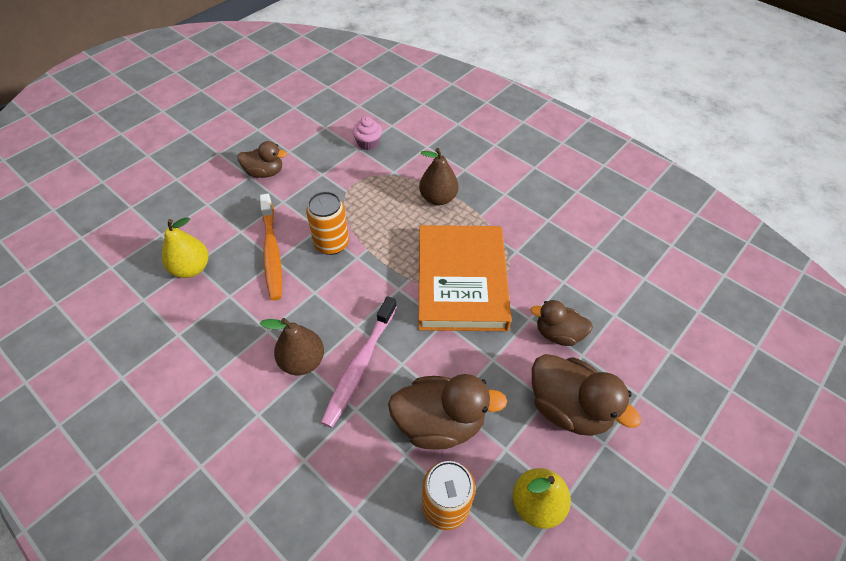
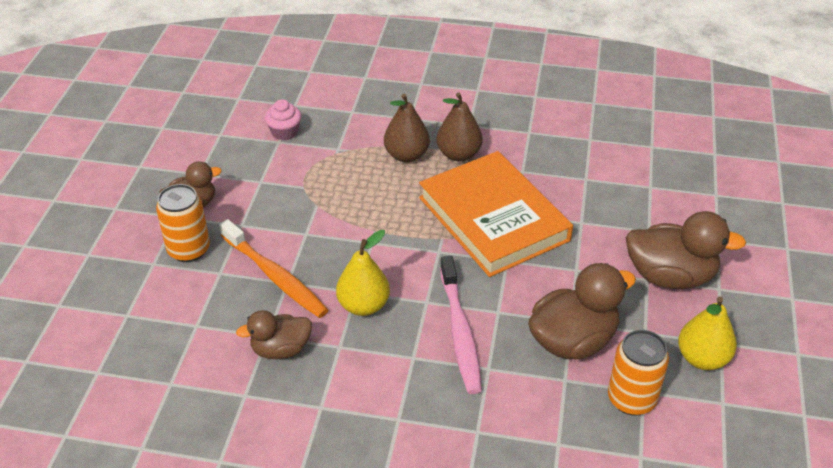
camera: 30 degrees left, 10 degrees down
(191, 268) = (198, 330): yellow pear -> yellow pear (363, 305)
(302, 361) = (400, 355): brown pear -> brown pear (459, 154)
(331, 243) = (333, 241): orange can -> orange can (189, 250)
(558, 334) = (615, 223): brown duck -> brown duck (281, 349)

